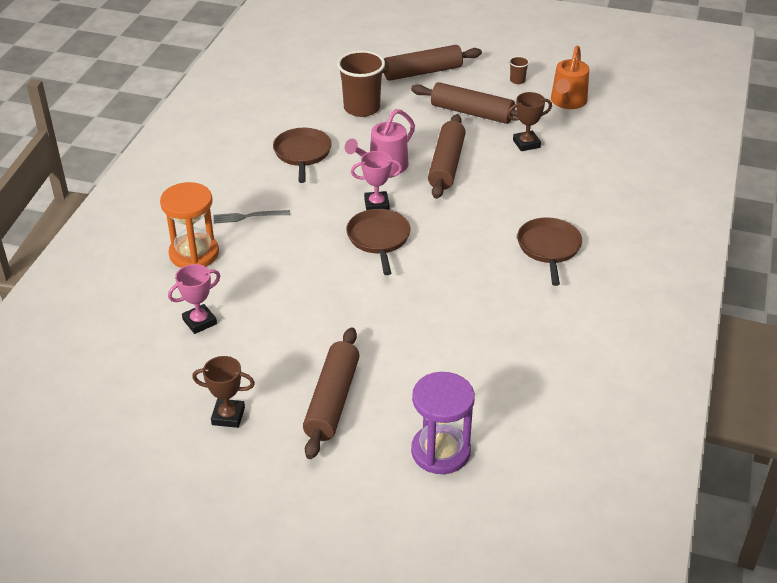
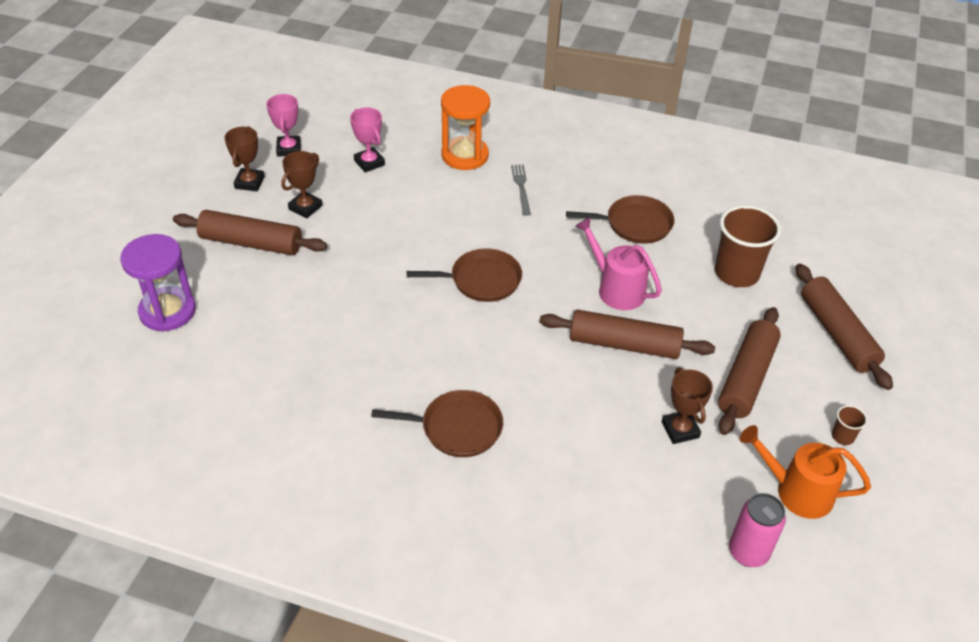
camera: 90 degrees right, 5 degrees up
(274, 364) = (305, 207): none -> brown trophy
(376, 205) = (542, 280): pink trophy -> pink trophy (288, 149)
(620, 124) = (748, 552): none -> pink can

